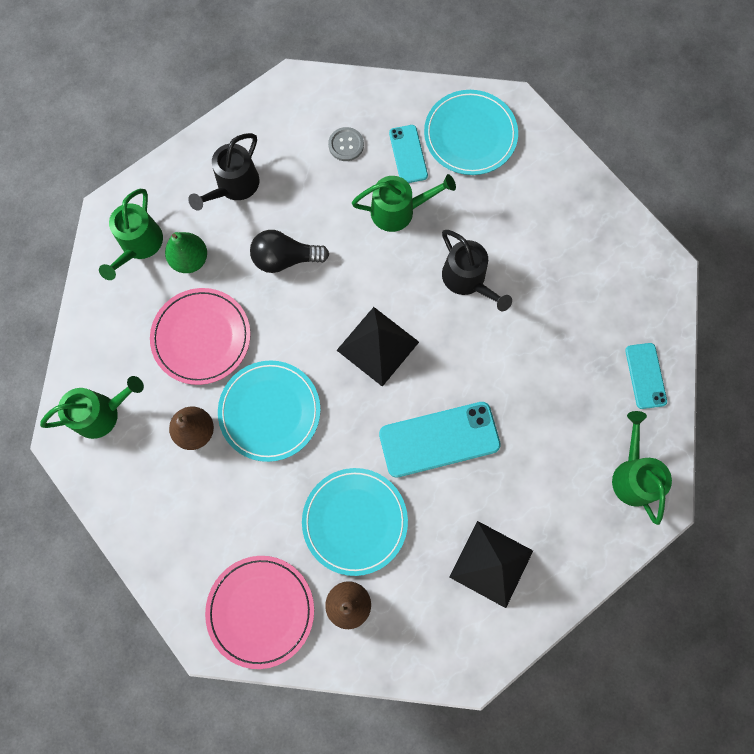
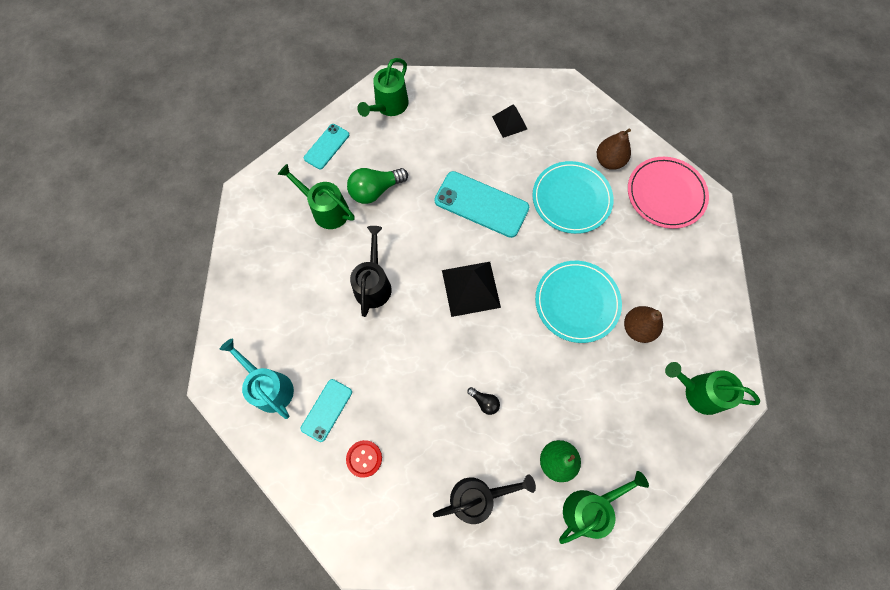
camera: 140 degrees left, 5 degrees down
(201, 337) = (589, 391): pink plate -> none
(285, 258) = (484, 402): black light bulb -> black light bulb, size x0.51
(346, 145) = (364, 458): grey button -> red button
(399, 211) = (373, 371): green watering can -> green watering can (326, 209)
(470, 135) = (269, 387): turquoise plate -> turquoise watering can
(491, 563) = (509, 122): black pyramid -> black pyramid, size x0.60
(552, 369) = (375, 190): none -> green light bulb

